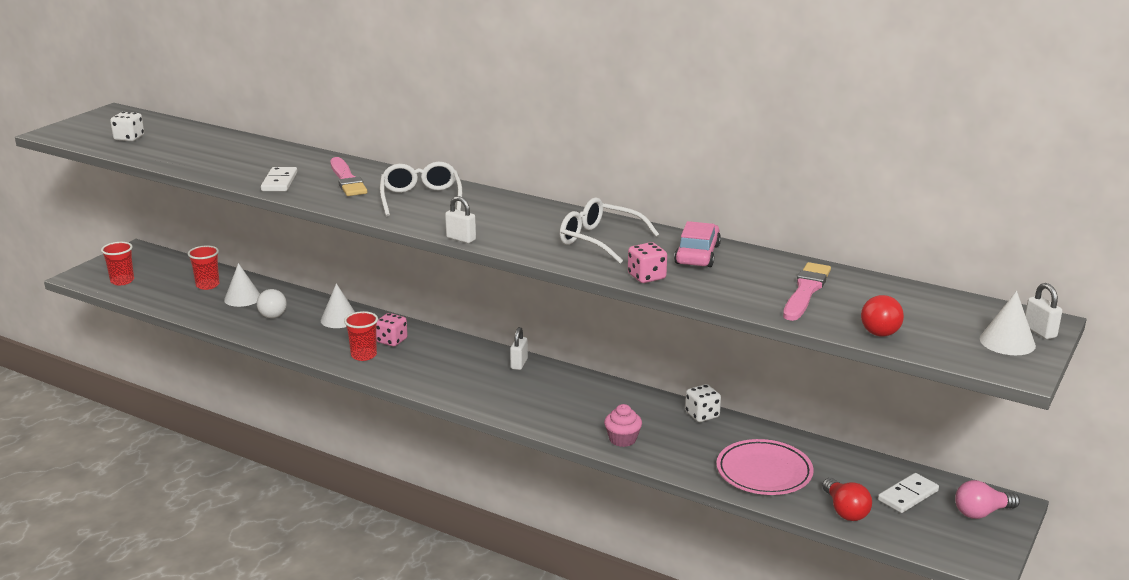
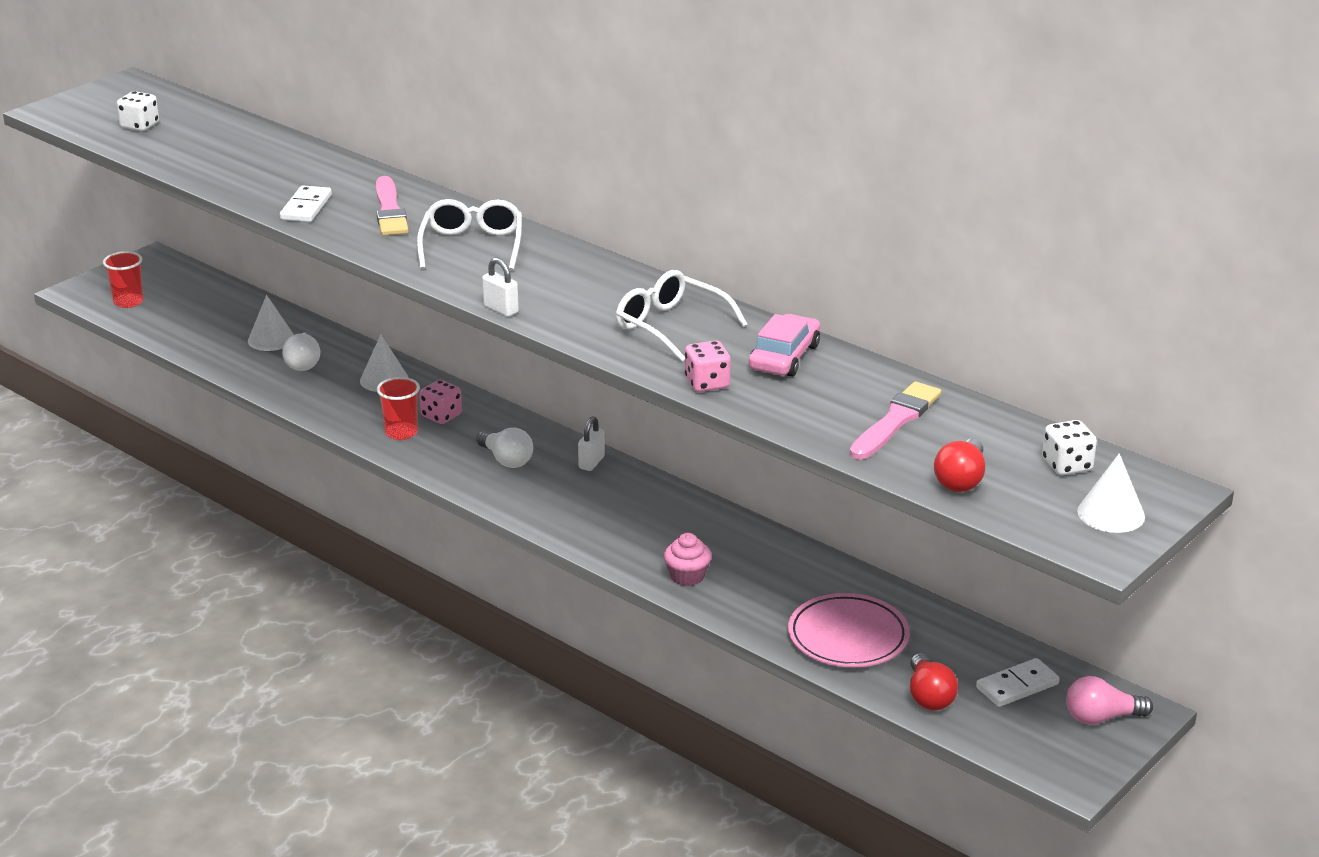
camera: 10 degrees right, 5 degrees up
(207, 285) = (232, 317): red cup -> none
(452, 367) = (506, 460): none -> white light bulb
(702, 415) = (799, 554): white dice -> white dice (1067, 465)
(1039, 332) = (1160, 504): white padlock -> none

